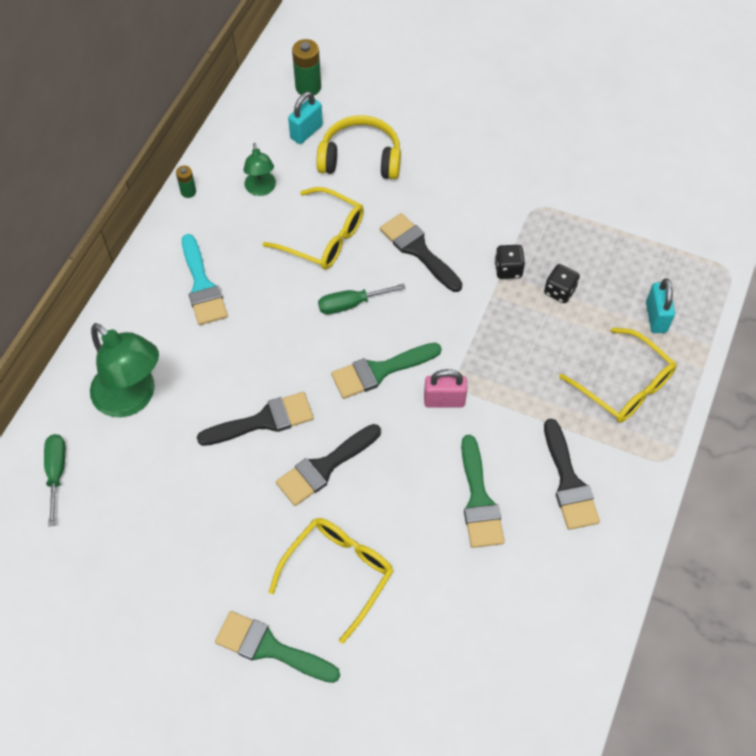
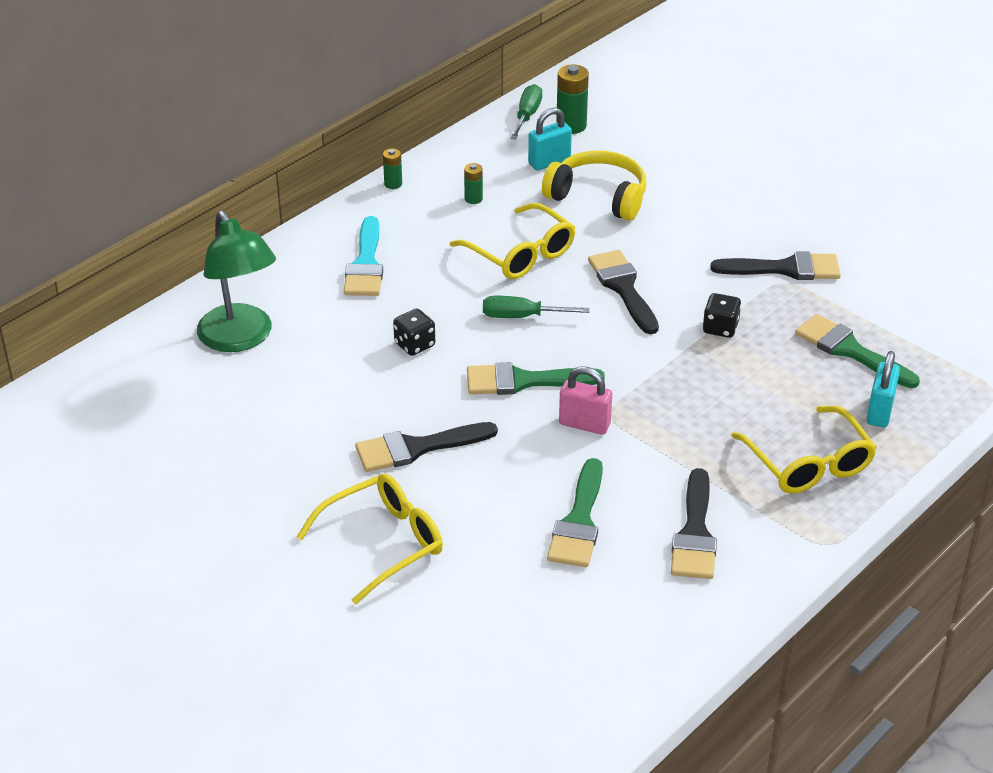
camera: 20 degrees right, 20 degrees down
(56, 473) = (128, 380): green screwdriver -> green screwdriver (527, 116)
(261, 189) = (473, 199): green lamp -> green battery
(264, 420) = (371, 392): black brush -> black brush (785, 269)
(269, 648) = (272, 587): green brush -> green brush (850, 350)
(559, 291) = (772, 361): black dice -> black dice (414, 345)

